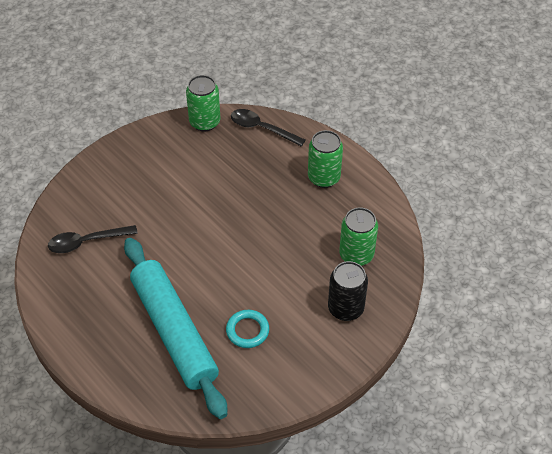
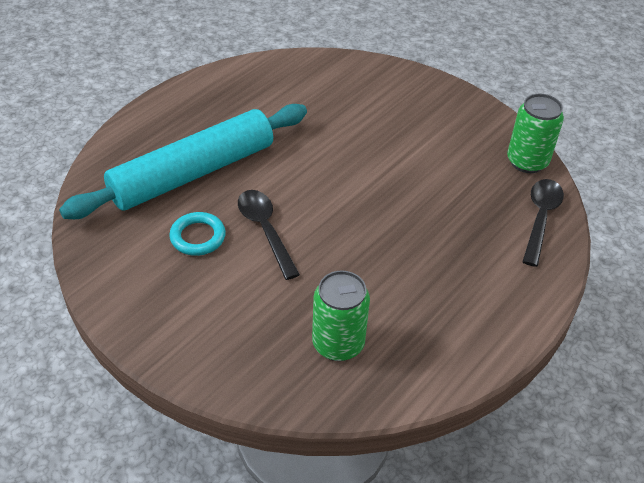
camera: 80 degrees right, 5 degrees down
(87, 242) = (308, 91): black spoon -> black spoon (265, 230)
(324, 178) = (473, 295): green can -> none
(345, 308) = (241, 337): black can -> none

